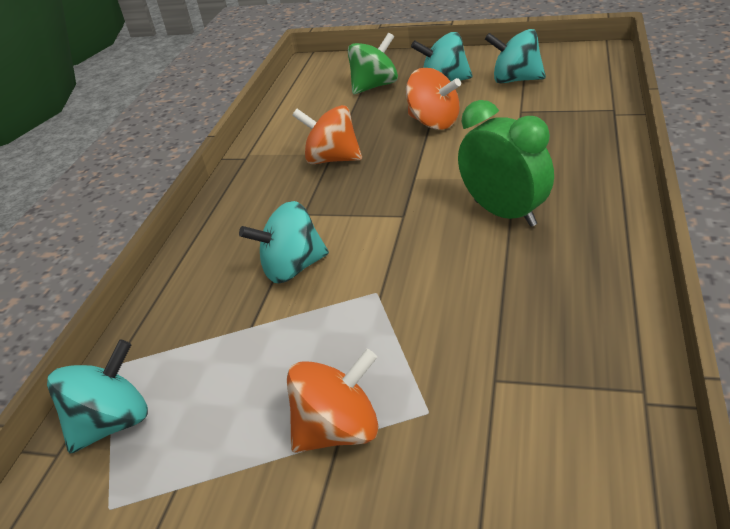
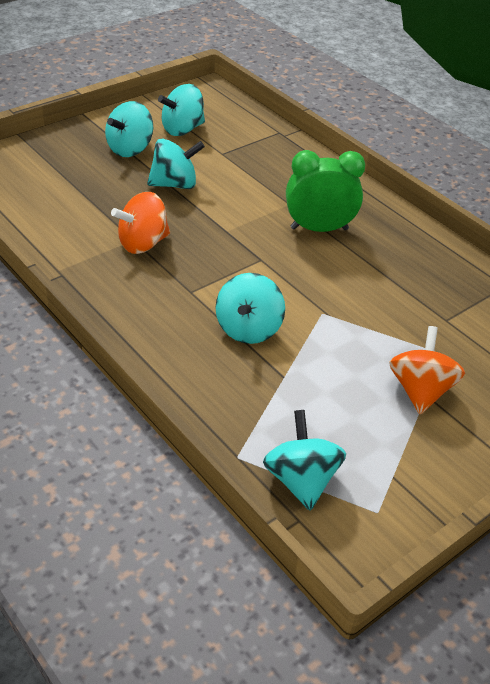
camera: 60 degrees left, 5 degrees up
(375, 86) = (73, 170): green spinning top -> none
(434, 122) = (174, 184): orange spinning top -> turquoise spinning top

